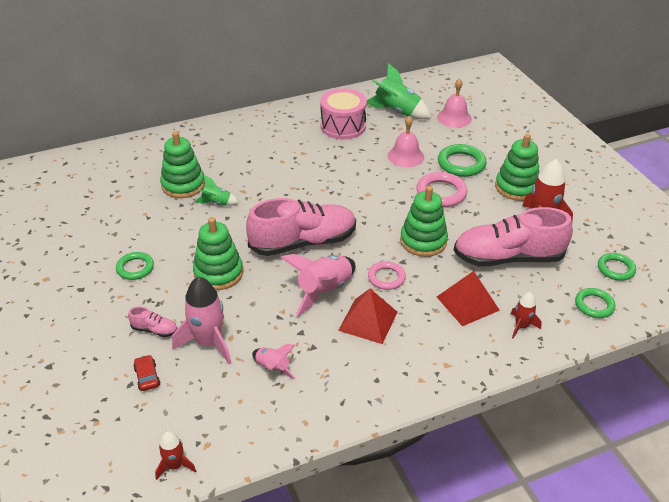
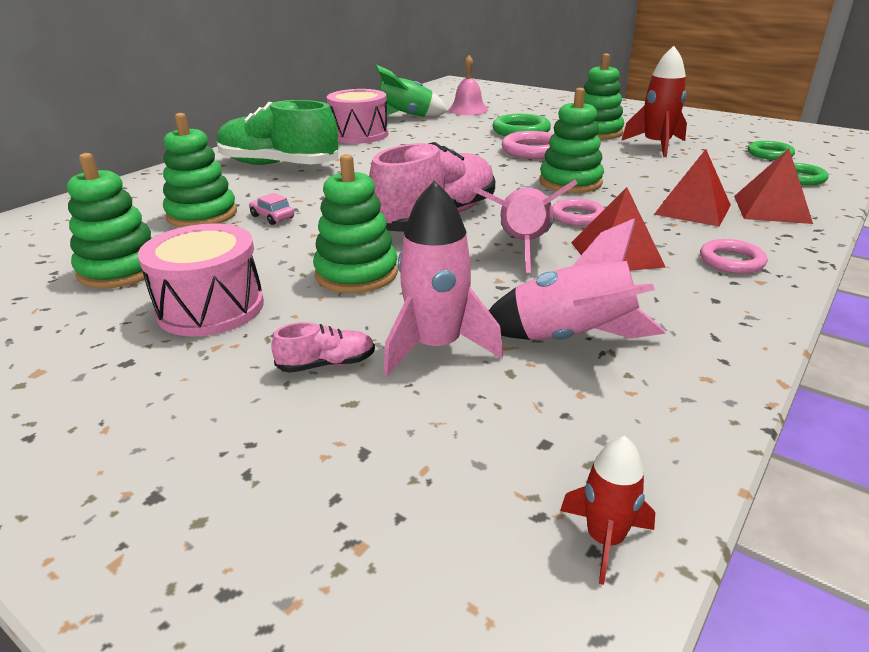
camera: 30 degrees left, 10 degrees down
(116, 219) = (121, 270): none -> green stacking toy
(135, 268) = (211, 308): green ring -> pink drum
(147, 377) = (385, 428): red car -> none
(217, 203) = (272, 217): green rocket -> pink car
(261, 147) = (278, 165): none -> green shoe
(272, 368) = (571, 338): pink rocket -> pink rocket, size x1.83
(405, 156) = (458, 138): pink bell -> none
(427, 357) = (731, 261): none -> pink ring
(508, 258) = (670, 171): pink shoe -> none
(521, 326) = (771, 209): red rocket -> red pyramid

